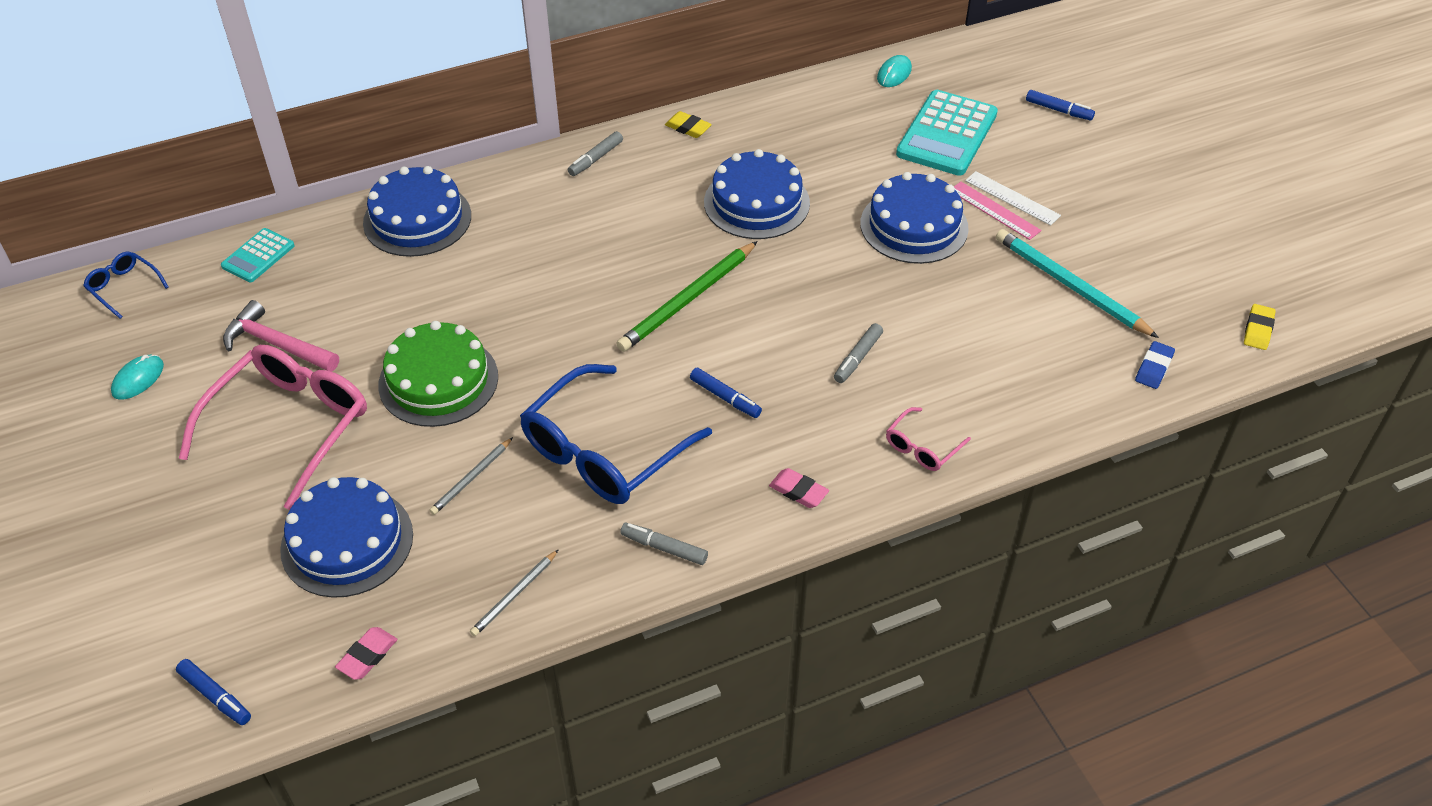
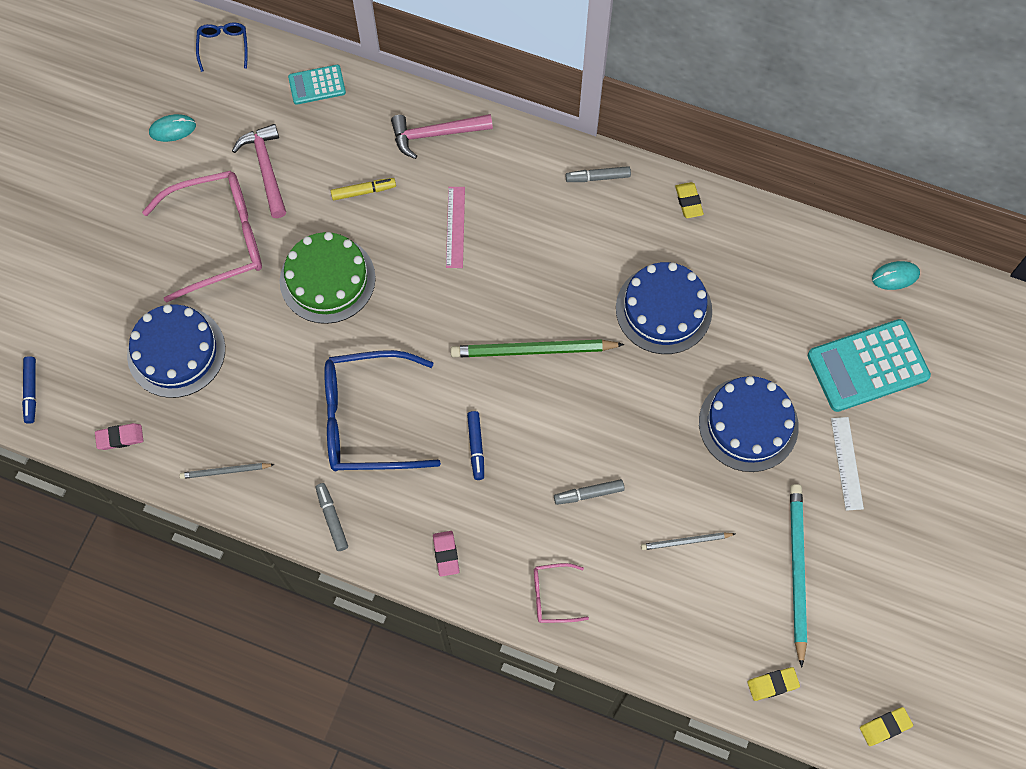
camera: 45 degrees right, 20 degrees up
(397, 298) = (363, 191): none -> yellow marker
(417, 219) = (436, 134): blue cake -> pink hammer
(471, 478) = (278, 369): grey pencil -> grey pencil (686, 541)
(994, 210) = (820, 462): pink ruler -> pink ruler (455, 227)
(1058, 110) = (981, 417): blue marker -> none
(1153, 368) = (772, 684): blue eraser -> yellow eraser

